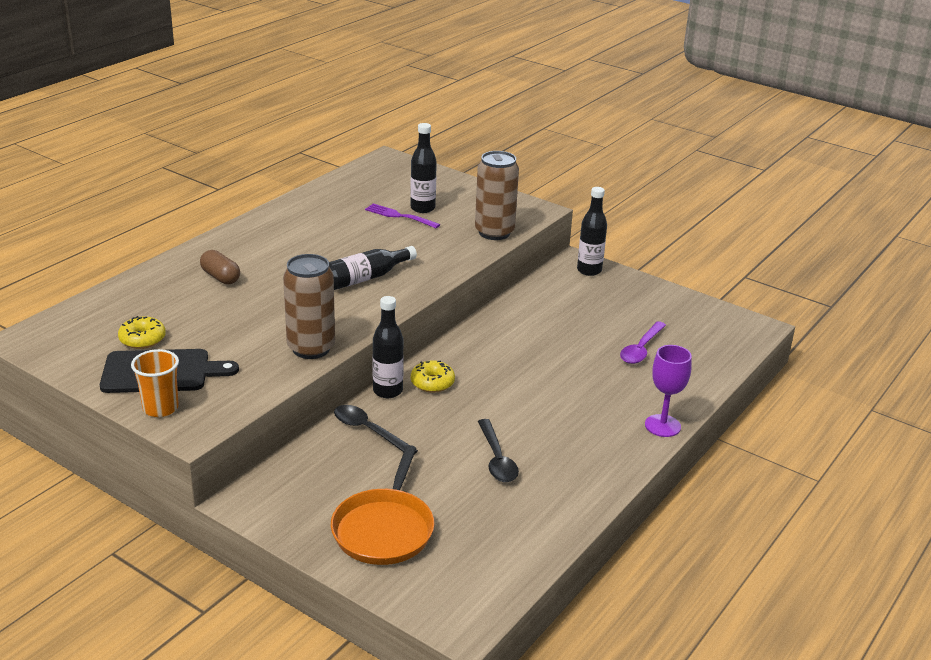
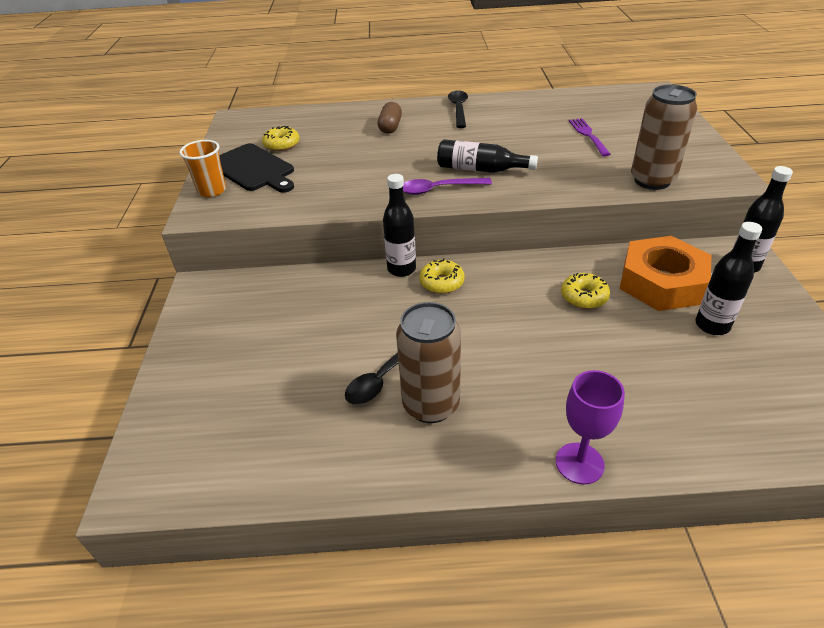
camera: 55 degrees right, 10 degrees up
(311, 348) = (354, 200): brown can -> brown can (431, 405)
(369, 431) = (341, 290): black spoon -> black spoon (458, 109)
(384, 529) = (225, 369): orange pan -> none
(422, 208) = (619, 137): black bottle -> black bottle (712, 325)
(534, 339) = (584, 297): none -> yellow donut
(562, 305) = (661, 282): none -> orange nut
(641, 349) = (682, 370): purple spoon -> purple spoon (438, 189)

